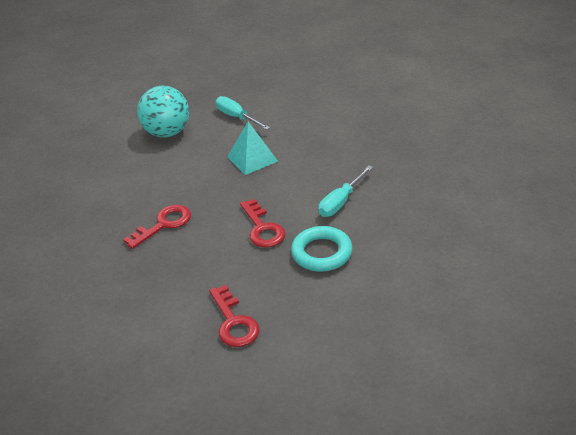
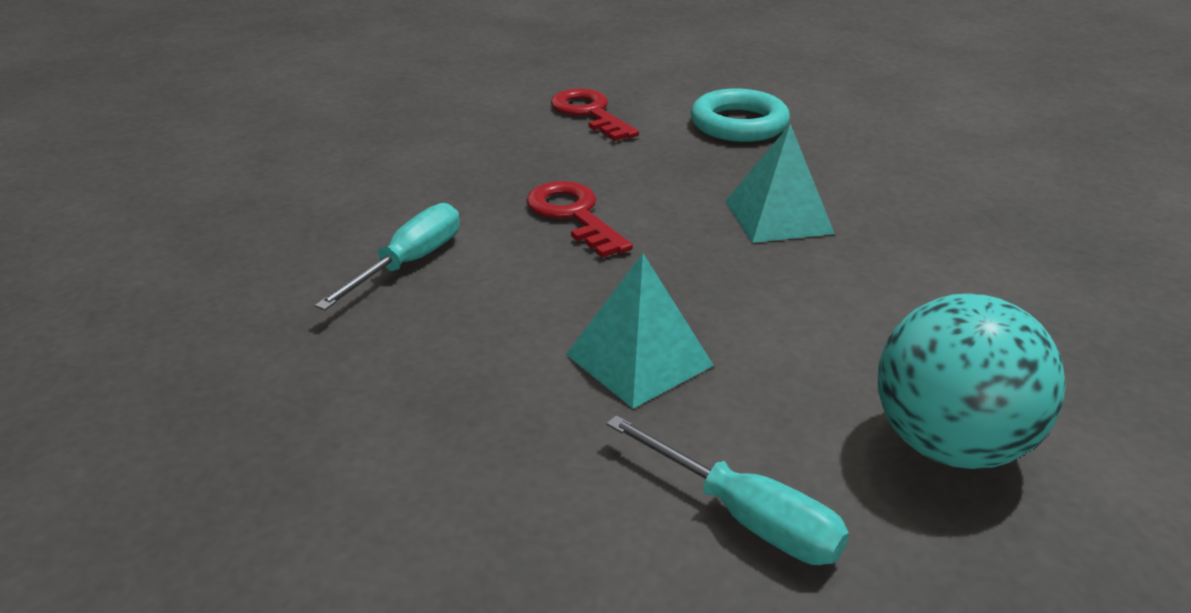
camera: 170 degrees right, 5 degrees down
(163, 224) = (778, 217): red key -> turquoise pyramid
(321, 253) = (458, 184): turquoise ring -> turquoise ring (739, 124)

